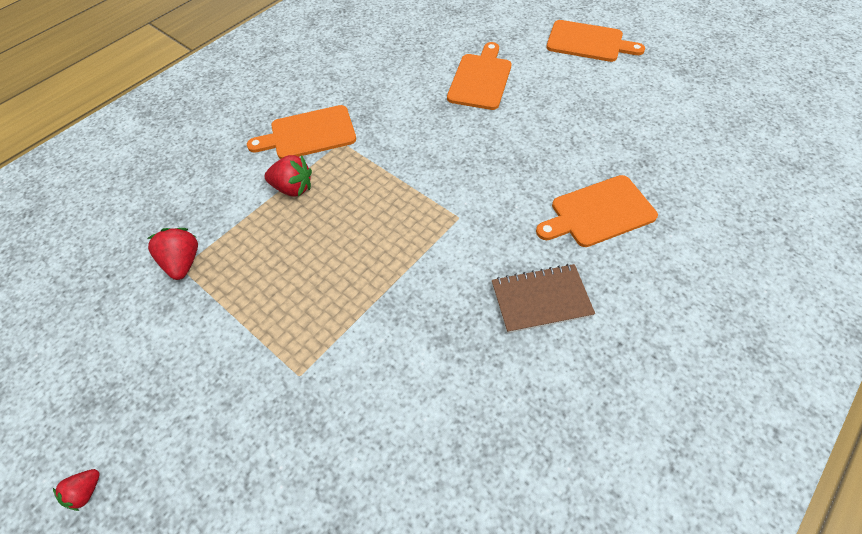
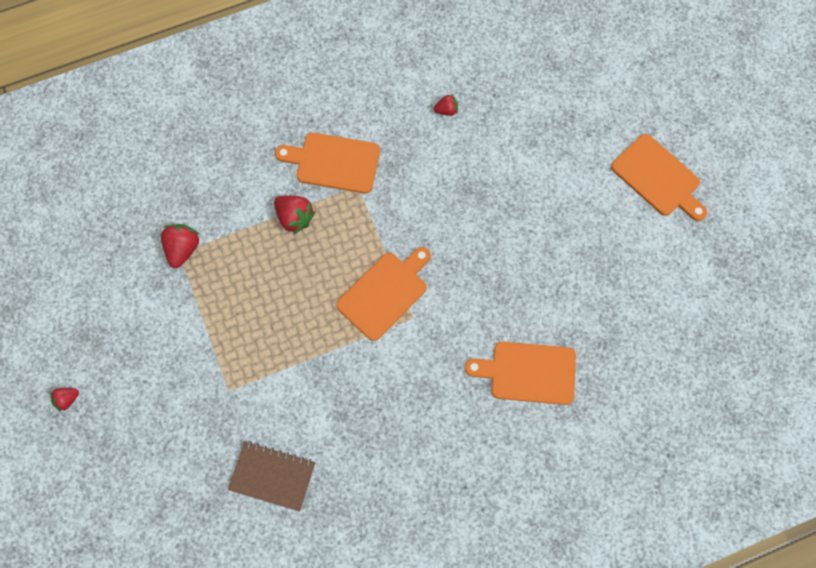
camera: 25 degrees right, 15 degrees up
(388, 65) = (446, 110): none -> red strawberry
(480, 79) = (522, 173): orange cutting board -> orange cutting board (385, 293)
(541, 299) = (431, 423): brown notebook -> brown notebook (272, 476)

